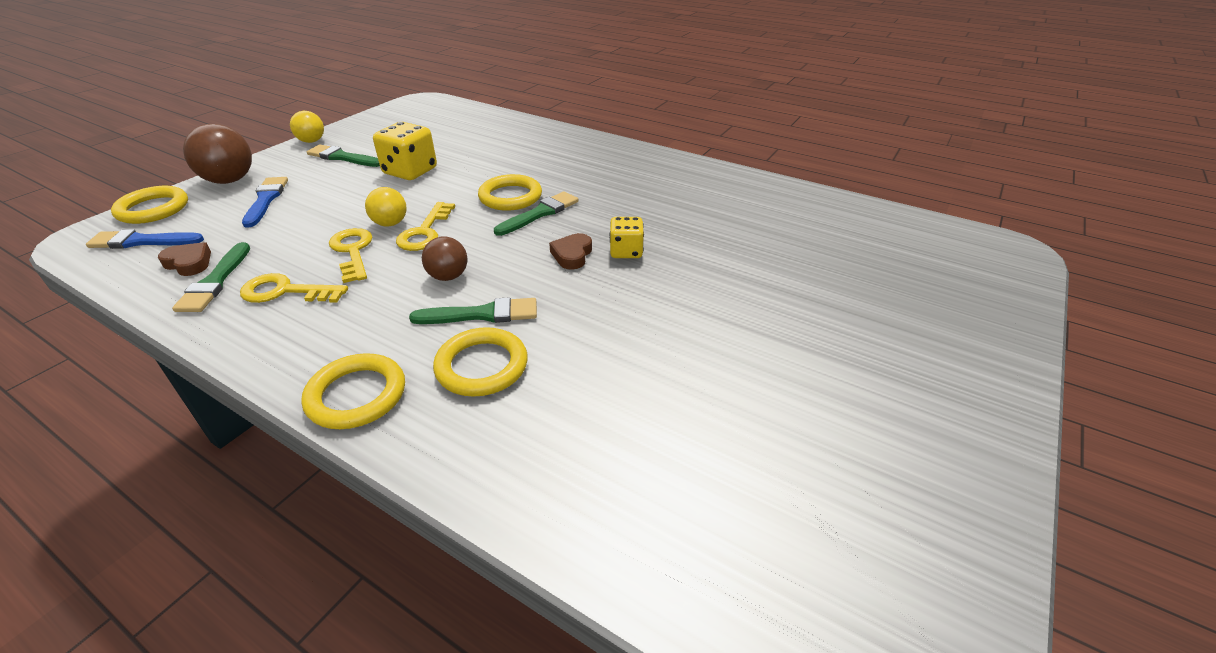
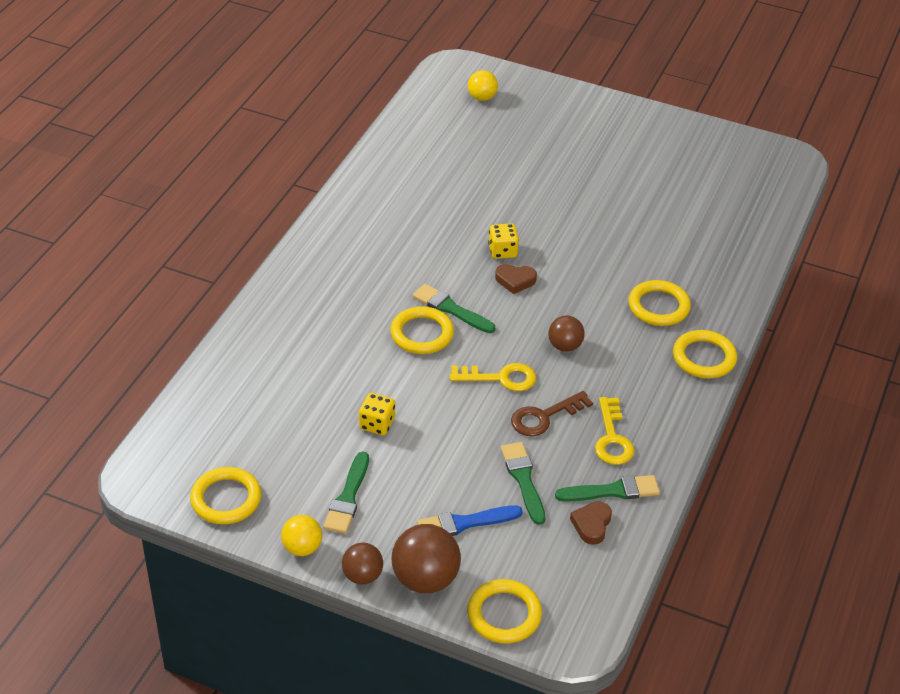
camera: 100 degrees left, 5 degrees up
(142, 241) = (566, 583): blue brush -> none
(262, 159) = (362, 576): none -> brown ball
(352, 251) = (544, 417): yellow key -> brown key
(381, 121) = (226, 499): none -> yellow ring
(390, 223) = (491, 406): yellow ball -> yellow ball (482, 98)
(410, 171) = (377, 424): yellow dice -> yellow dice, size x0.61
(481, 314) = (606, 317): green brush -> green brush (523, 480)

